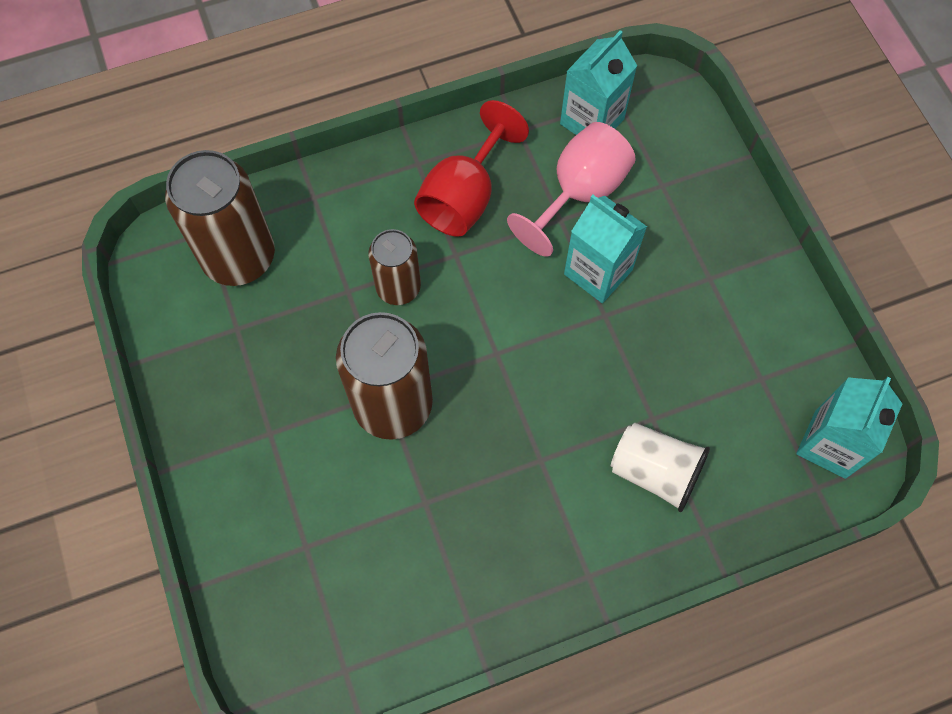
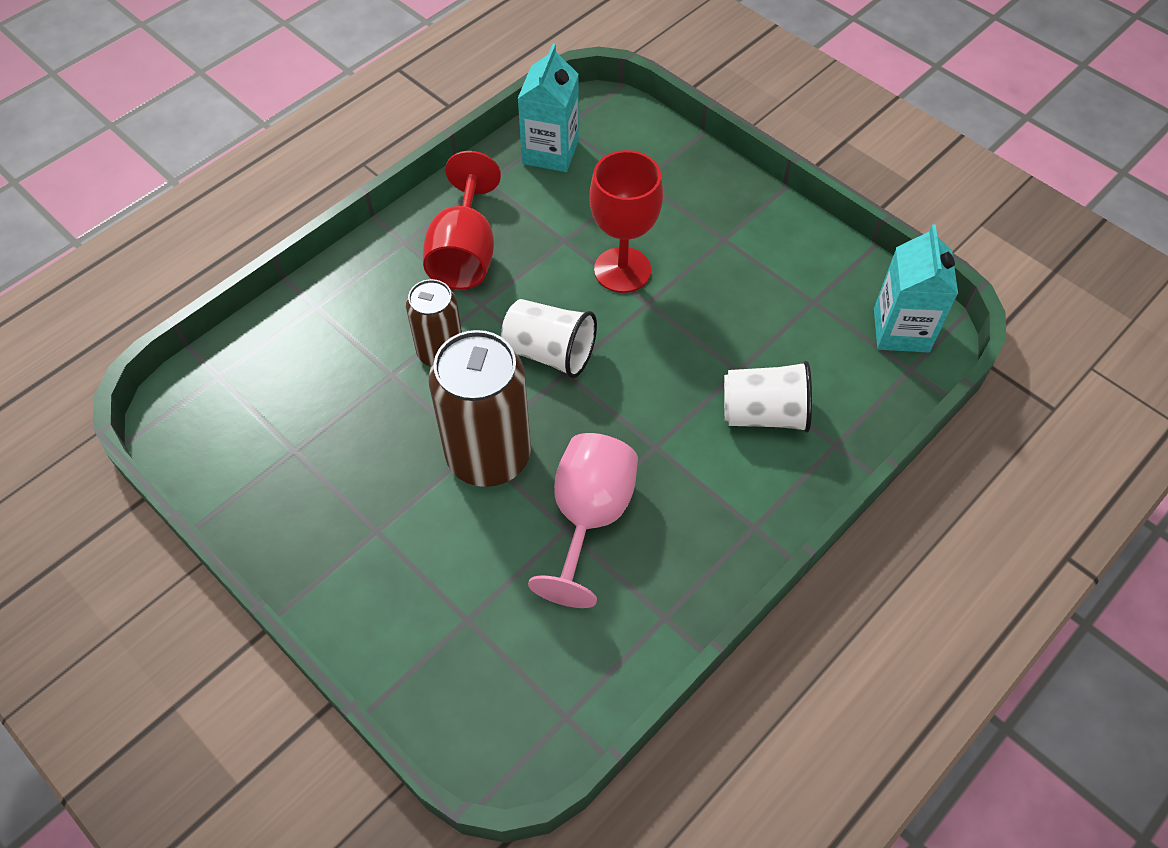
camera: 25 degrees left, 10 degrees down
(239, 257) = (264, 385): brown can -> none
(492, 328) = (549, 352): none -> white cup
(579, 194) = (570, 213): pink goblet -> pink goblet (589, 518)
(598, 272) = (622, 270): turquoise carton -> red goblet

